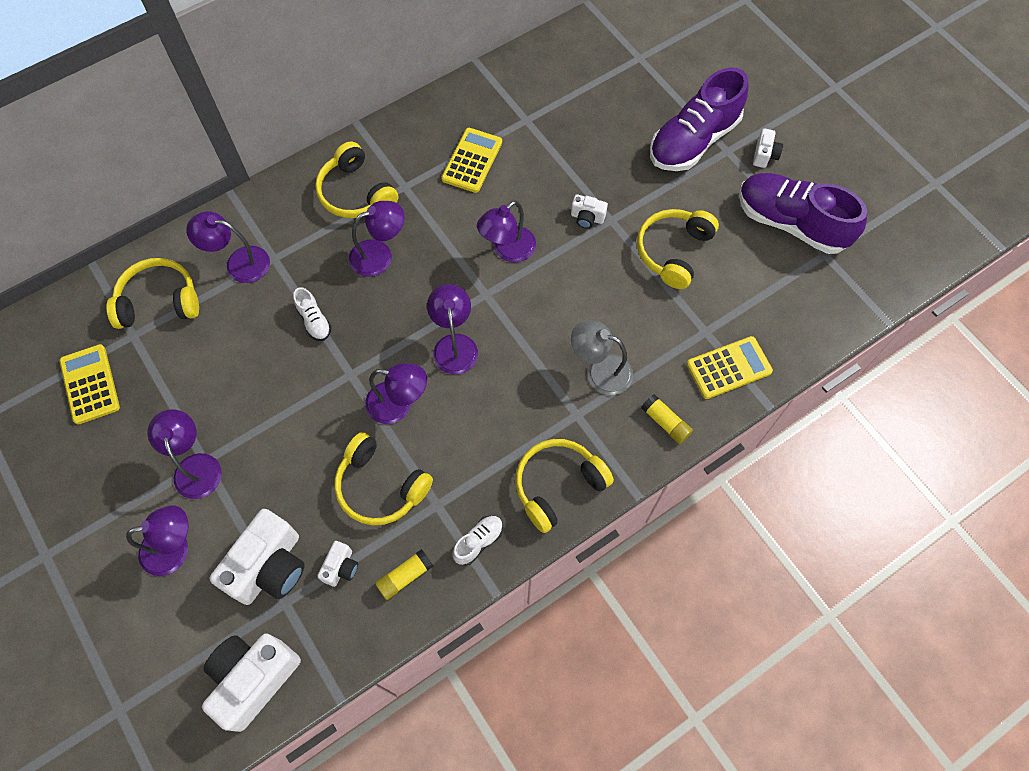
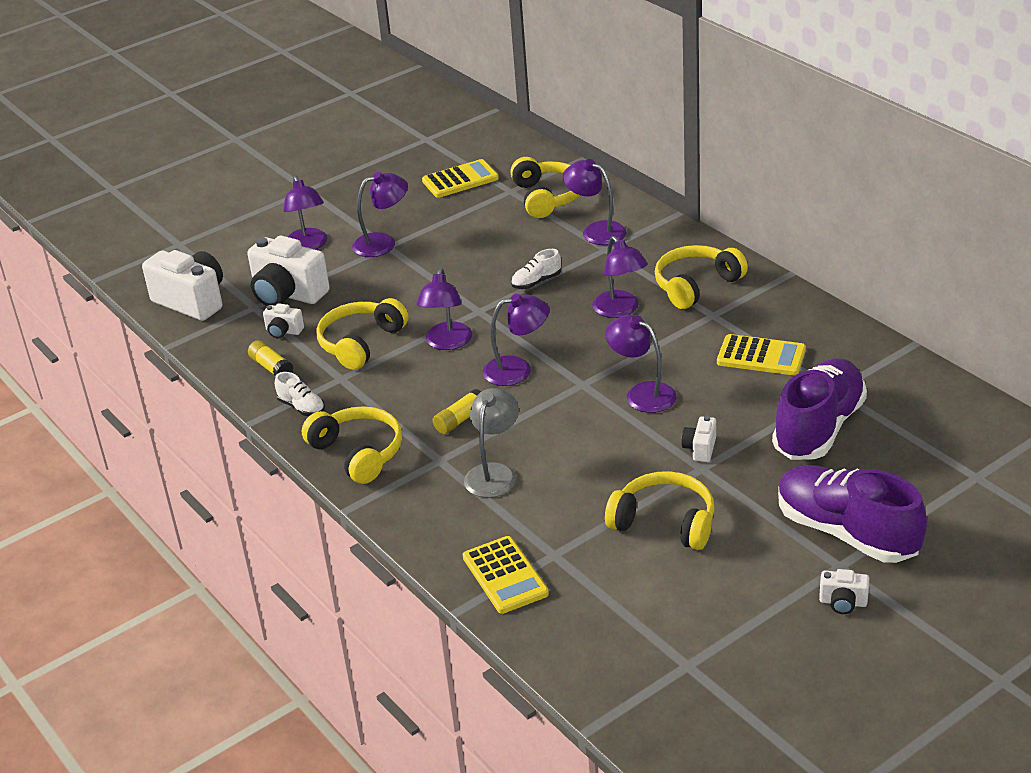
camera: 90 degrees right, 30 degrees down
(239, 263) = (596, 231): purple lamp -> purple lamp turned 60 degrees counterclockwise
(665, 422) = (431, 526): yellow glue stick -> yellow glue stick (460, 420)
(791, 223) = (732, 630): purple shoe -> purple shoe (819, 428)

